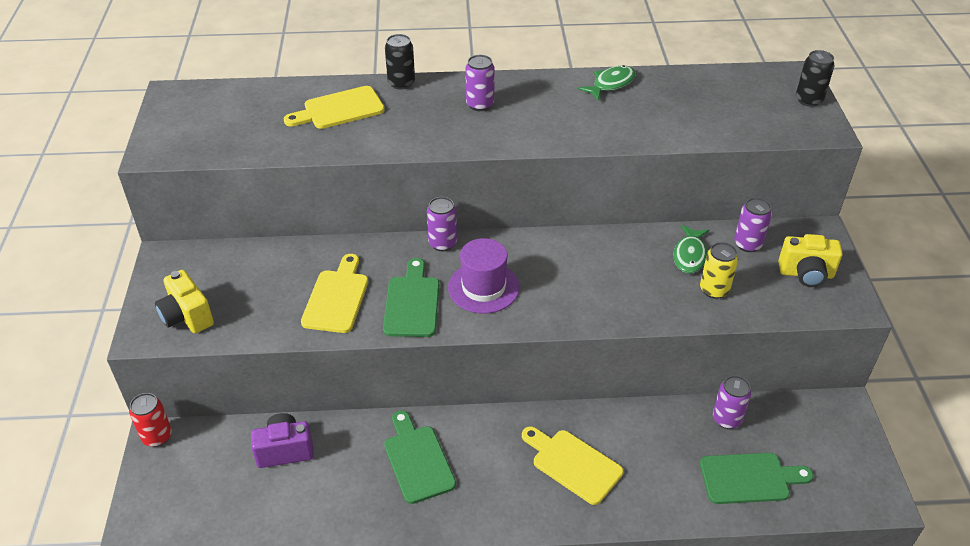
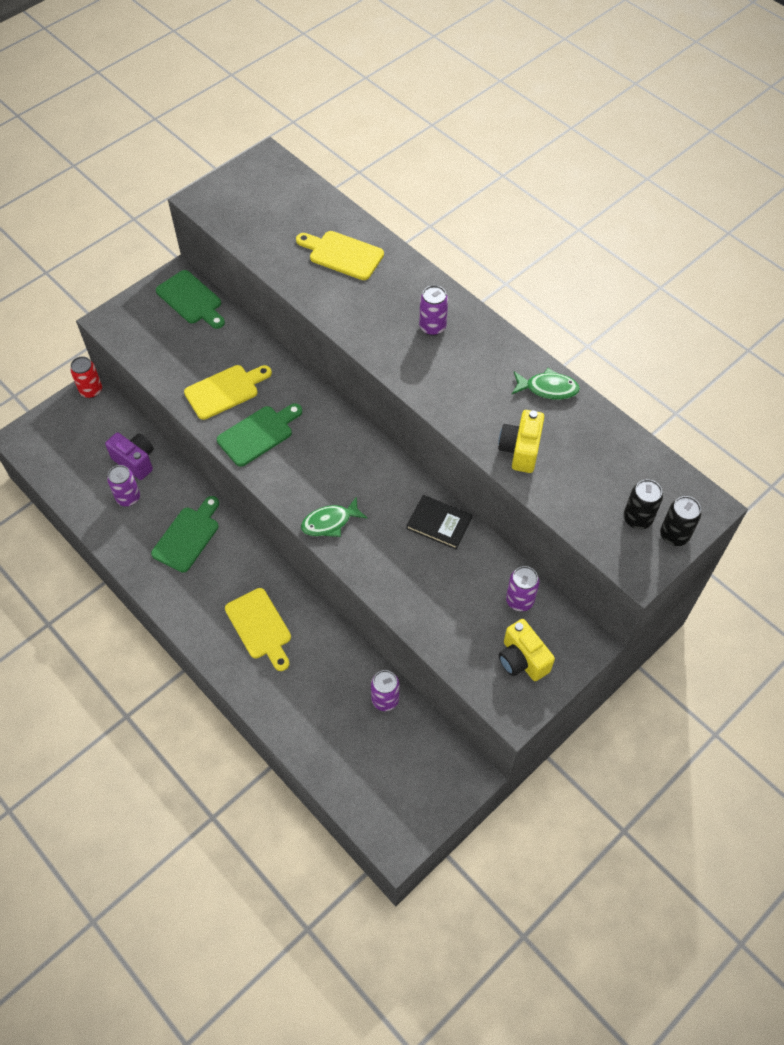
camera: 50 degrees right, 15 degrees up
(187, 317) = (140, 329): yellow camera -> yellow camera (520, 450)
(401, 83) = (410, 265): black can -> black can (637, 519)
(442, 243) = (331, 410): purple can -> purple can (128, 498)
(483, 287) = (310, 463): purple hat -> none
(573, 464) = (260, 627): yellow cutting board -> yellow cutting board turned 150 degrees clockwise
(629, 246) = (439, 523): none -> black book
(690, 255) = (468, 569): green fish -> green fish (330, 522)
(714, 290) = (443, 606): yellow can -> none
(749, 478) = (341, 745): green cutting board -> green cutting board (191, 299)

